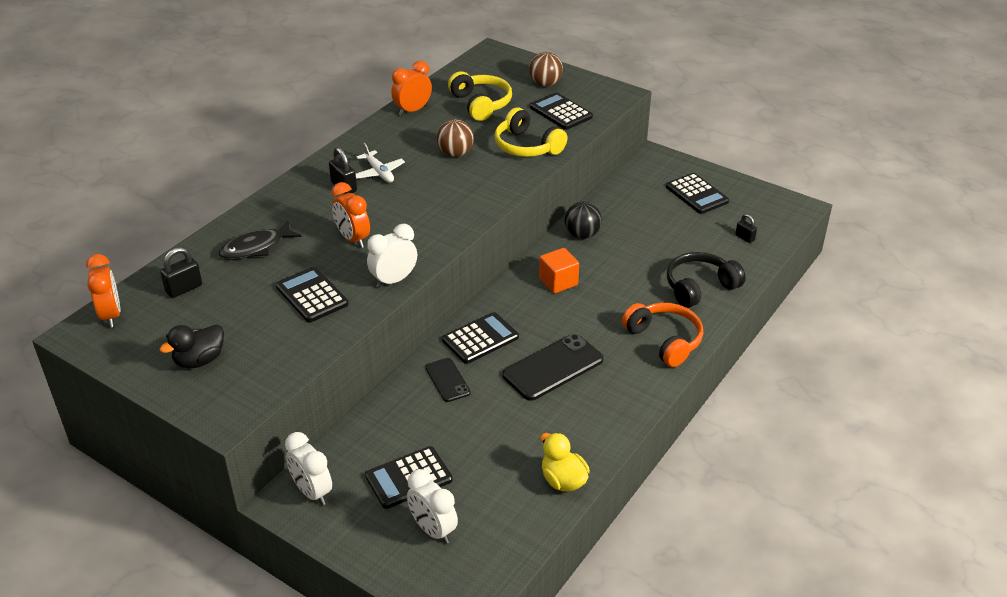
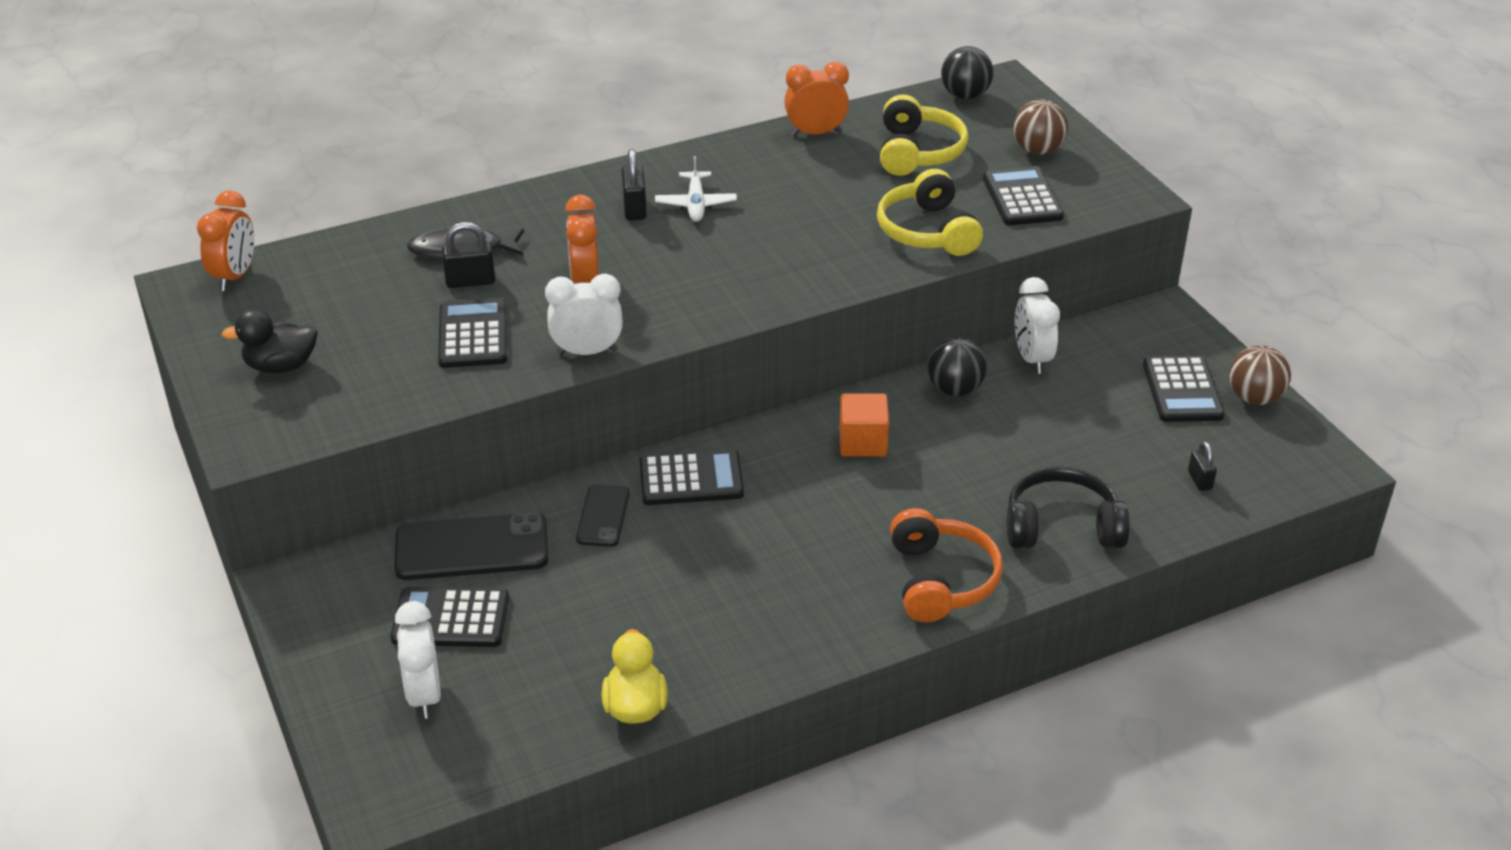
camera: 30 degrees right, 0 degrees up
(184, 289) = (338, 273): black padlock -> black padlock (470, 281)
(312, 492) = (328, 586): white clock -> white clock (1032, 359)
(455, 153) = (819, 210): brown ball -> brown ball (1254, 398)
(478, 65) = (965, 95): none -> black ball
(553, 367) = (753, 555): black phone -> black phone (472, 548)

